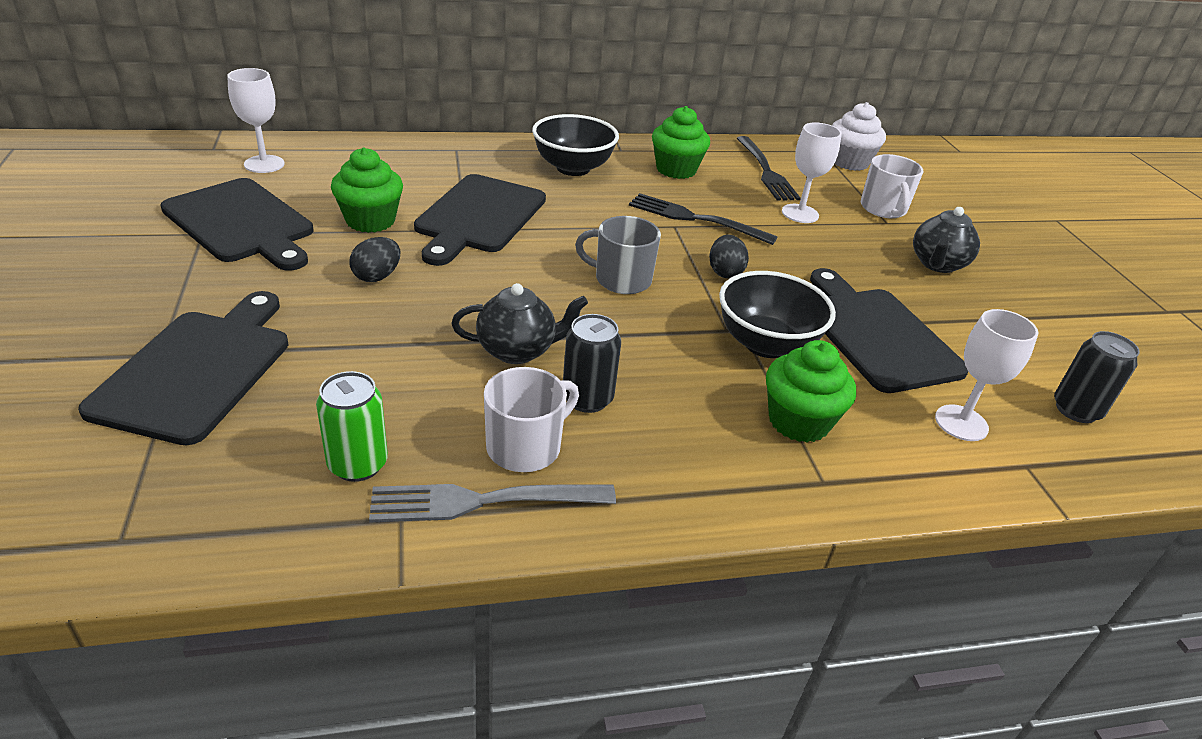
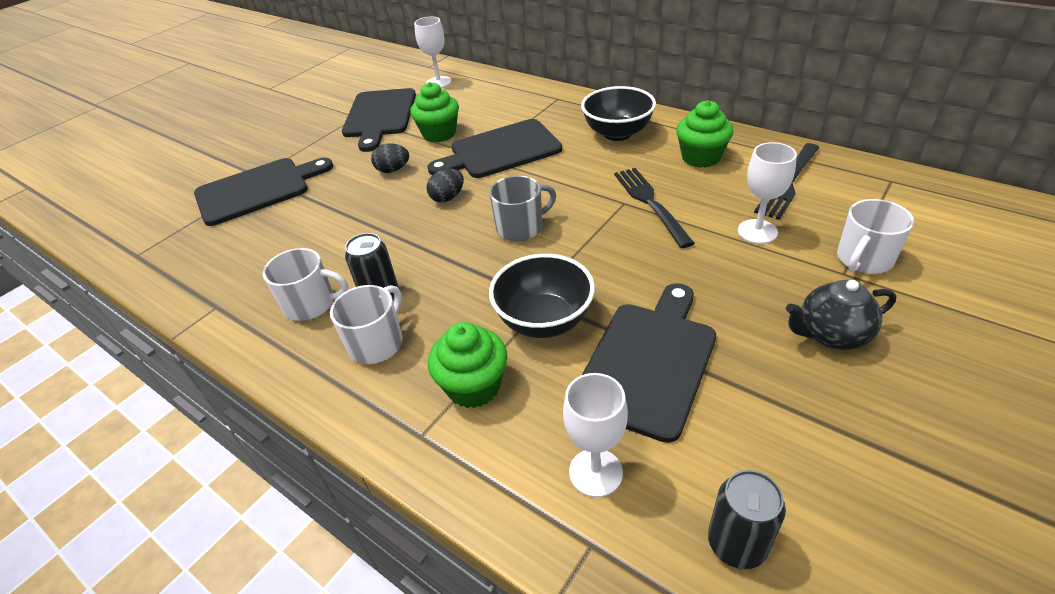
camera: 55 degrees right, 5 degrees up
(357, 464) = (240, 270): green can -> none
(483, 501) = (253, 321): grey fork -> none
(518, 350) = (392, 246): black teapot -> none
(621, 279) = (521, 227): grey mug -> grey mug turned 90 degrees clockwise
(661, 439) = (377, 343): none -> white mug
(725, 272) = (604, 254): black egg -> black egg (448, 198)
(849, 162) = (905, 201): white cupcake -> none

